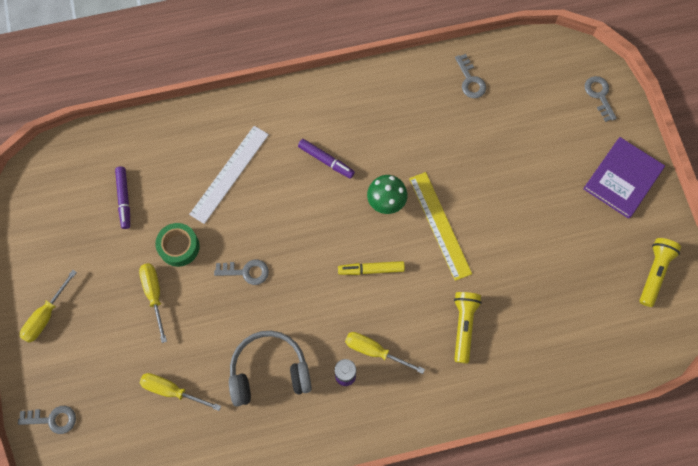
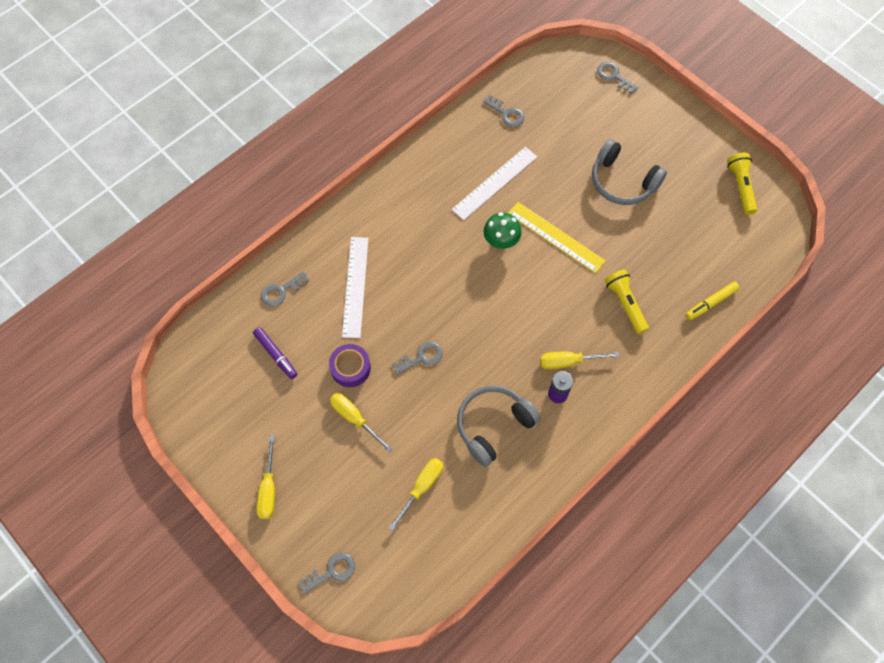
camera: 30 degrees left, 5 degrees down
(164, 143) = (281, 291): none -> grey key
(172, 390) = (421, 487): yellow screwdriver -> yellow screwdriver turned 135 degrees clockwise
(179, 247) = (350, 368): green tape -> purple tape
(326, 161) = (430, 234): purple marker -> none
(371, 269) = (523, 300): yellow marker -> yellow marker (710, 303)
(416, 143) = (495, 183): none -> white ruler
(538, 205) = (622, 182): none -> grey headphones
(622, 178) = (672, 129): purple book -> none

